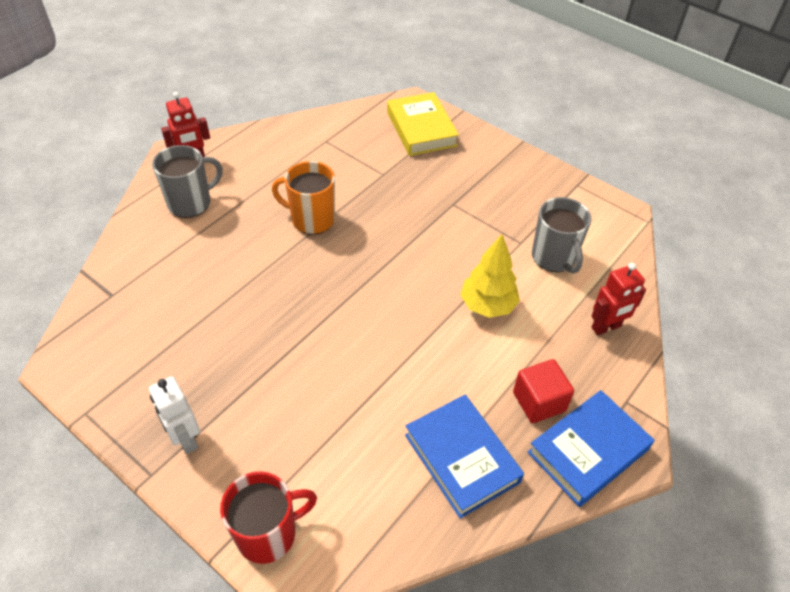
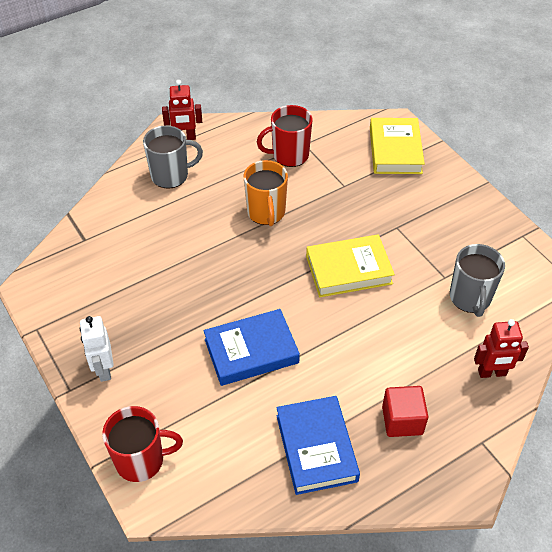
camera: 20 degrees right, 0 degrees up
(311, 219) = (266, 213): orange mug -> orange mug turned 135 degrees counterclockwise
(314, 155) = (289, 155): none -> red mug
(421, 258) = (348, 270): none -> yellow book
(487, 305) = (391, 326): yellow tree -> none
(588, 451) = (428, 473): blue book -> blue book (251, 351)

